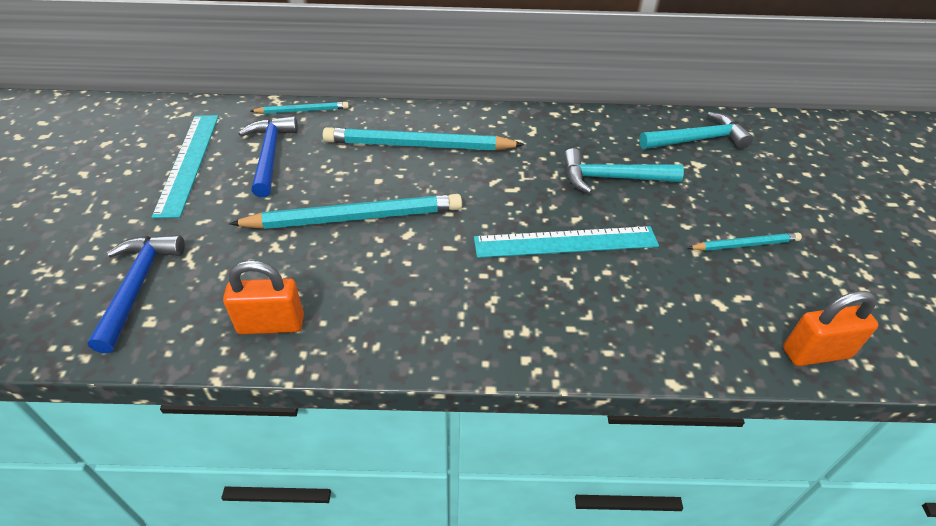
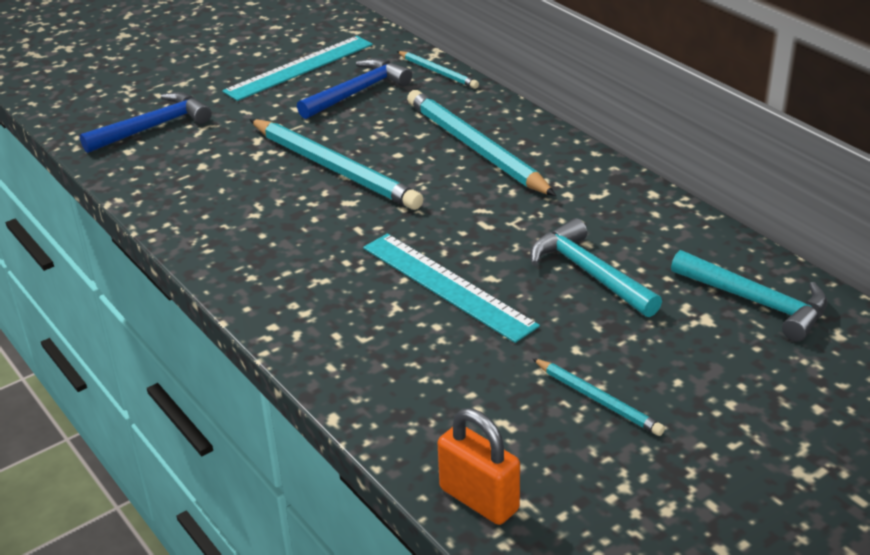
camera: 55 degrees right, 10 degrees down
(271, 324) = (178, 196): orange padlock -> none

